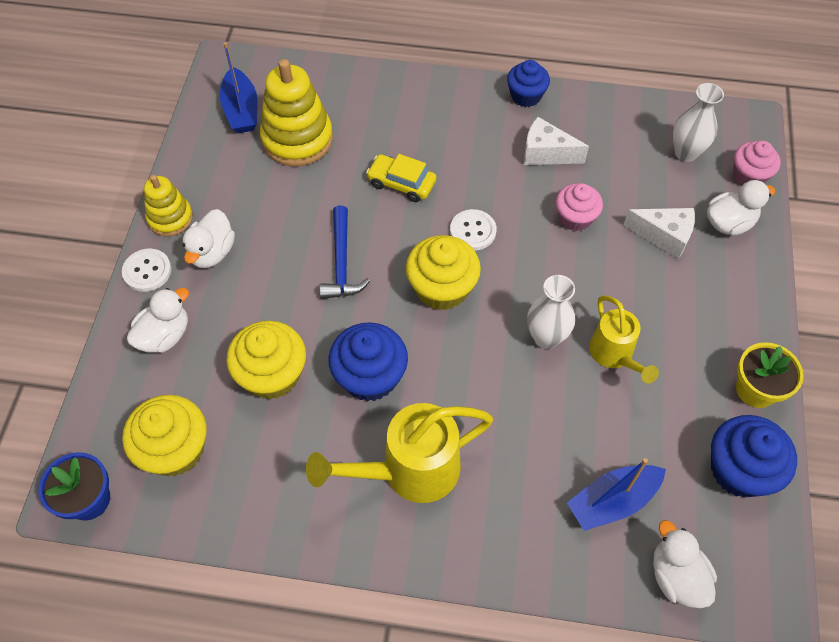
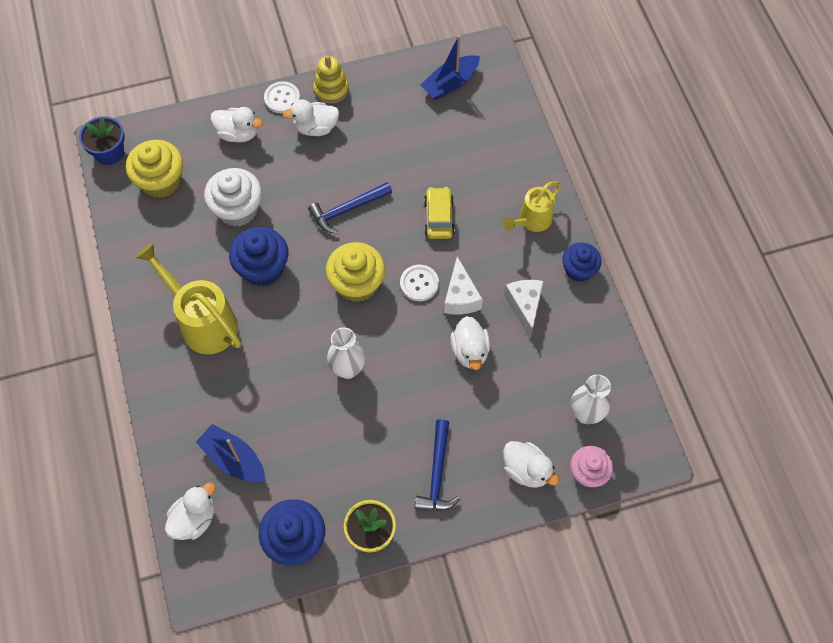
camera: 65 degrees right, 5 degrees up
(272, 375) = (237, 209): yellow cupcake -> white cupcake
(297, 139) = (443, 132): yellow stacking toy -> none
(575, 218) = (470, 351): pink cupcake -> white duck
(614, 355) = (354, 421): yellow watering can -> yellow watering can (531, 221)
(664, 236) = (485, 423): white cheese -> white cheese (460, 297)
(706, 301) = (437, 474): none -> blue hammer

